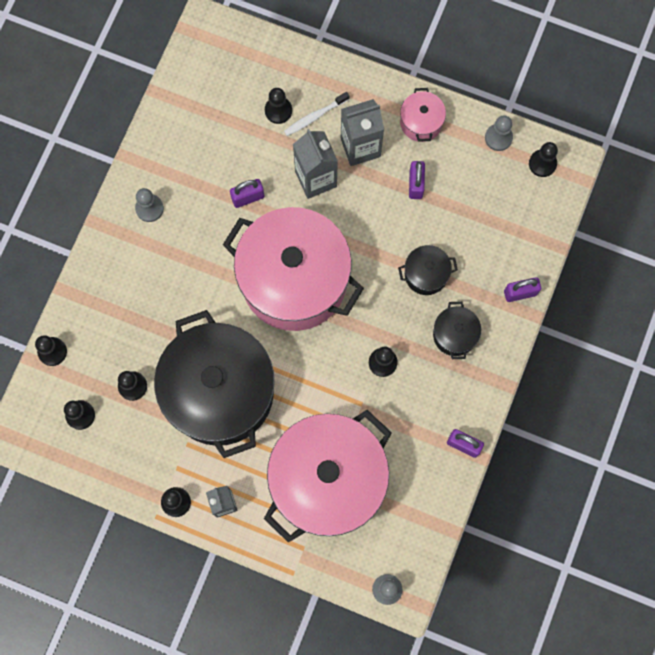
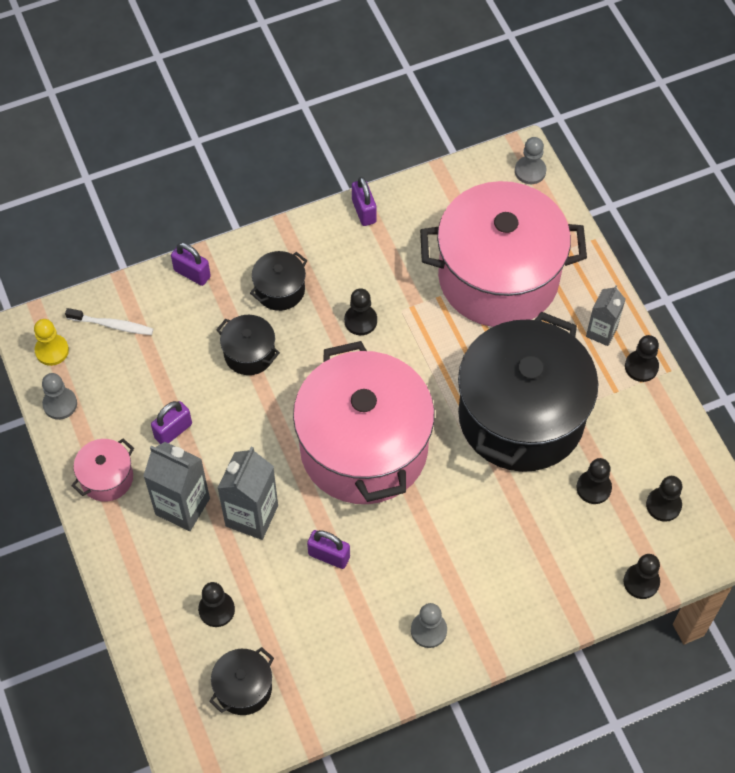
camera: 135 degrees left, 15 degrees down
(219, 85) = (243, 688): none -> black pot
(315, 116) = (190, 572): white toothbrush -> white toothbrush (112, 325)
(542, 163) = (52, 351): black pawn -> yellow pawn

